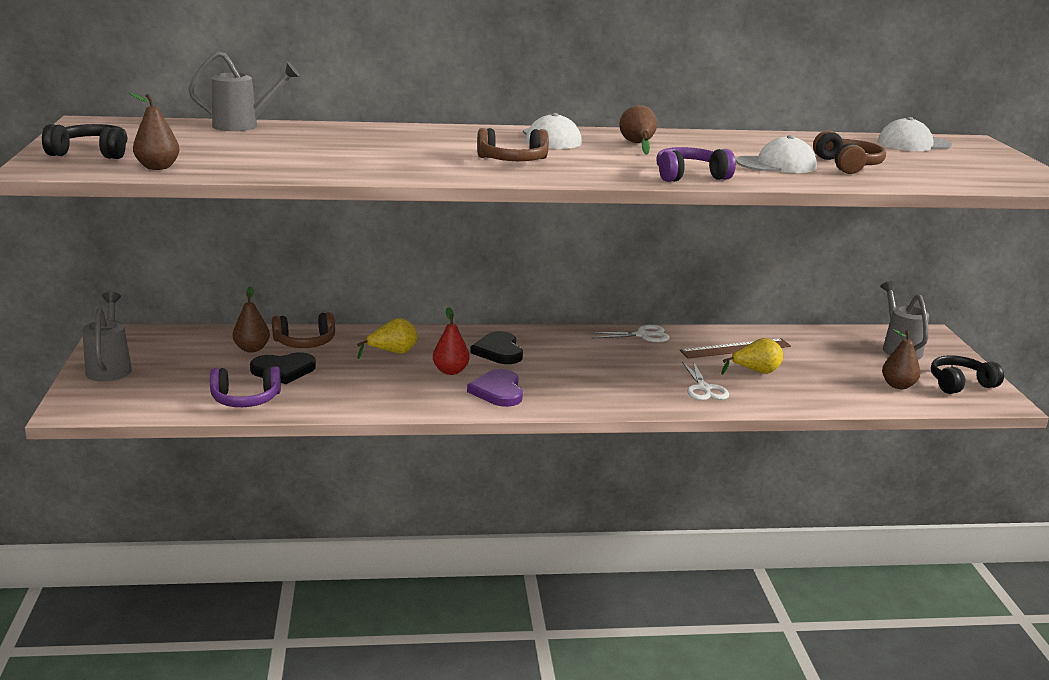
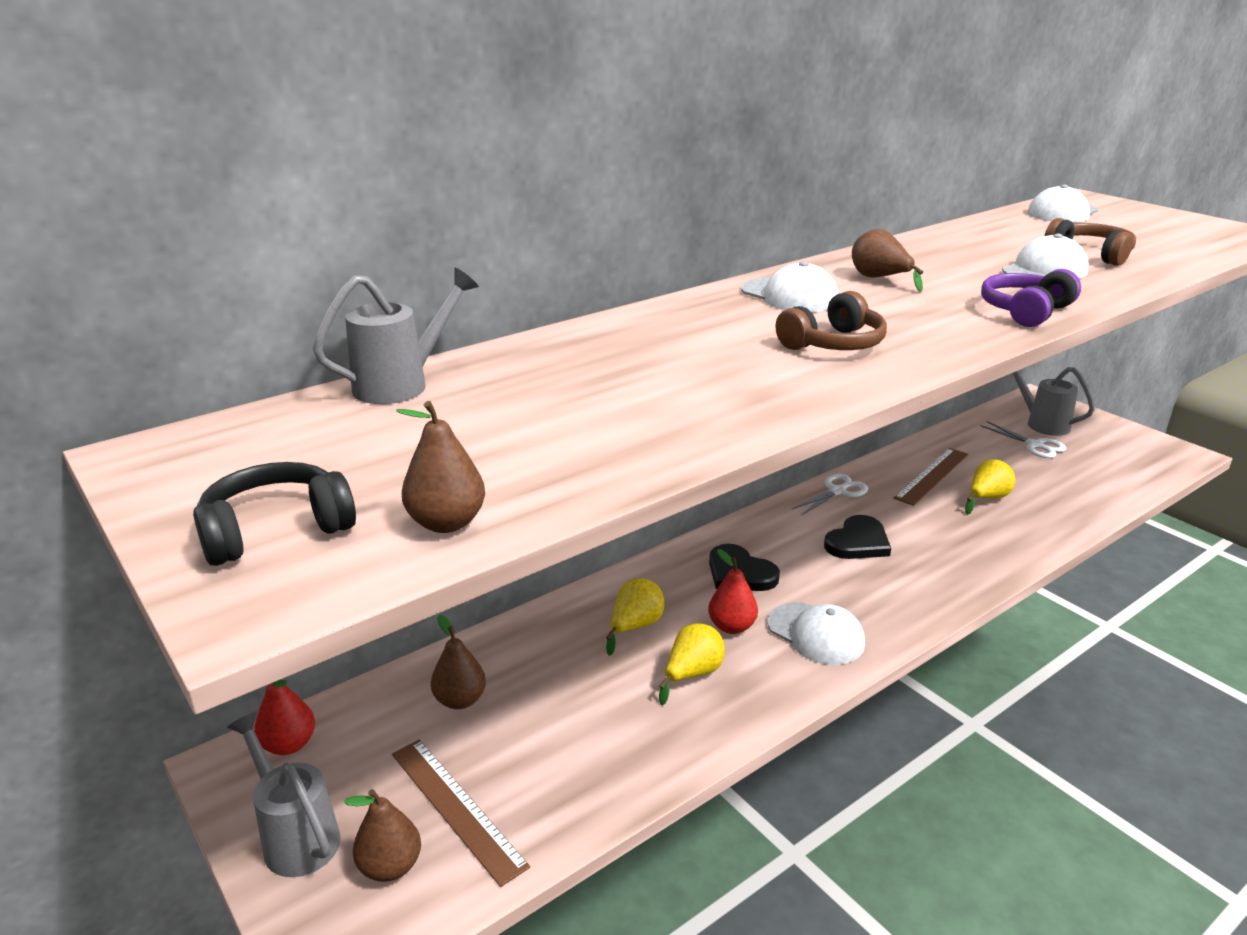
camera: 30 degrees left, 5 degrees up
(149, 337) = (289, 744): none -> red pear
(192, 384) = (456, 808): none -> brown ruler
(245, 399) = (561, 797): purple headphones -> none
(283, 370) = (545, 719): black heart -> black heart (858, 542)
(305, 342) = (514, 657): brown headphones -> none
(392, 381) = (692, 674): none -> yellow pear
(498, 391) = (816, 634): purple heart -> white cap
(704, 388) = (979, 540): white scissors -> white scissors (1034, 445)
(898, 385) = (1101, 468): brown pear -> brown pear (390, 866)
(960, 384) = (1135, 447): black headphones -> none

